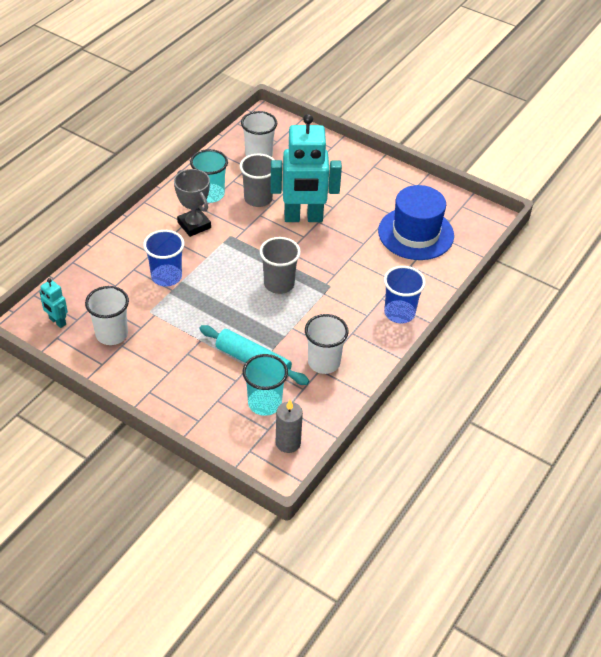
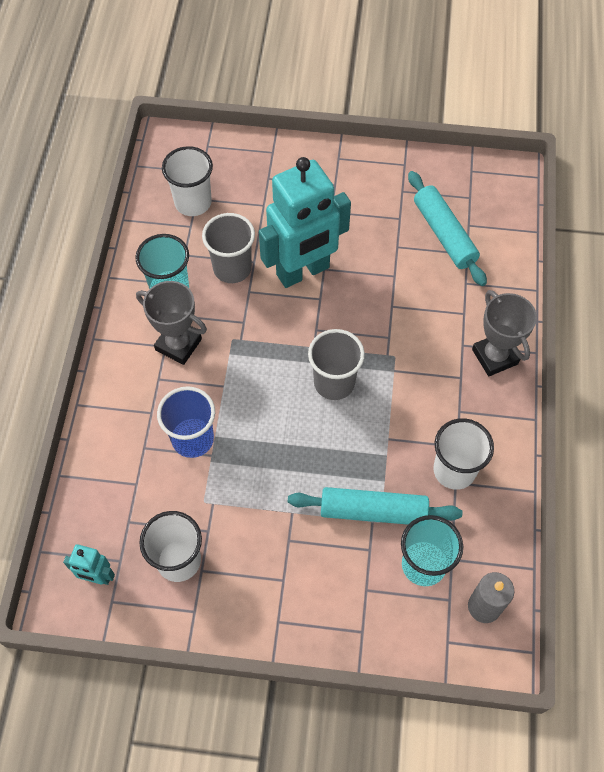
camera: 25 degrees left, 15 degrees up
(399, 313) = (494, 356): blue cup -> grey trophy
(416, 233) = (444, 234): blue hat -> turquoise rolling pin

